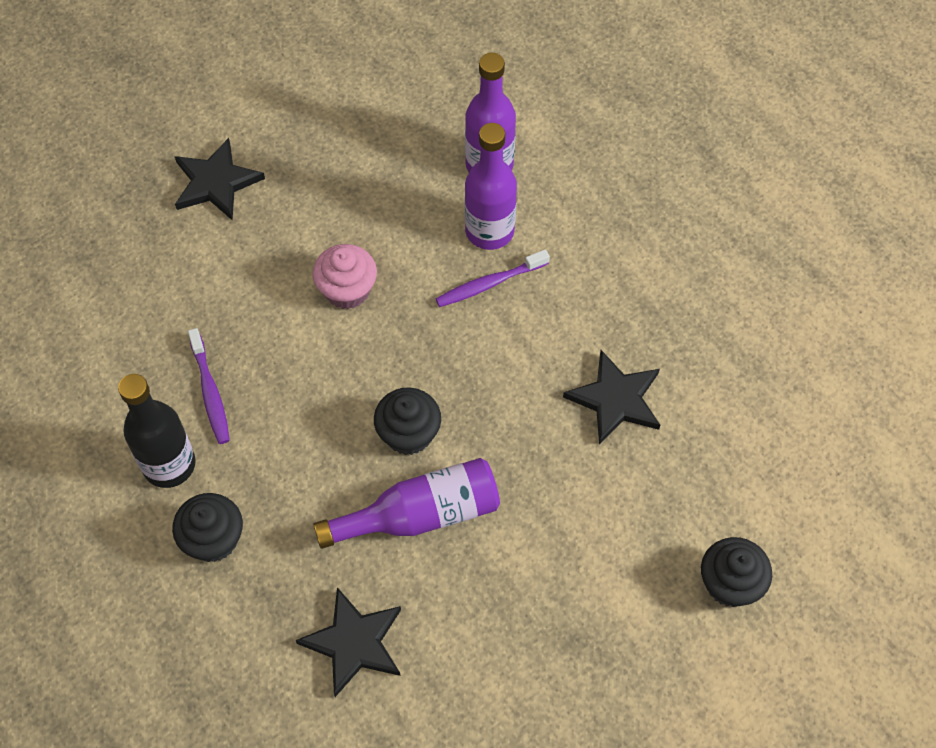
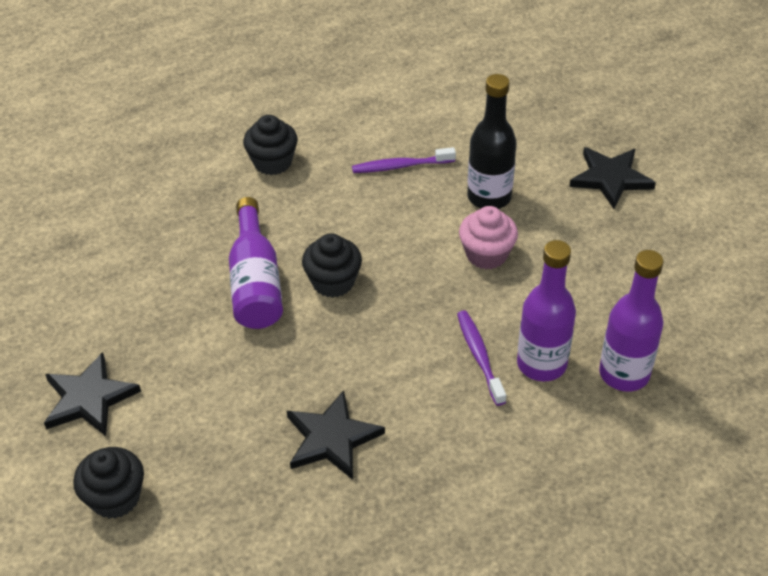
camera: 100 degrees right, 15 degrees down
(169, 465) = (342, 142): black bottle -> black bottle (489, 197)
(354, 642) = (161, 233): black star -> black star (89, 398)

